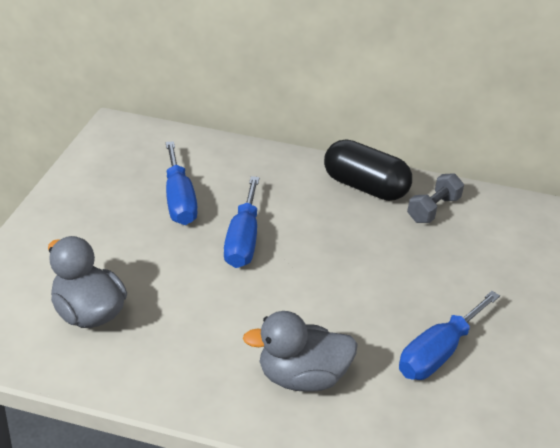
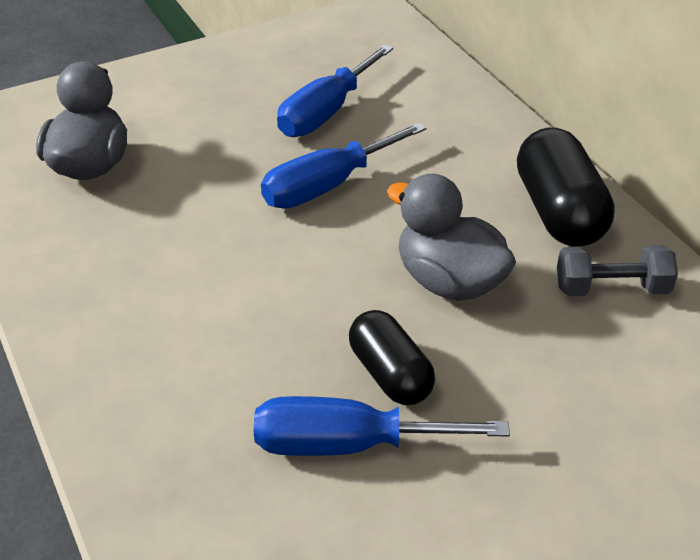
camera: 50 degrees right, 5 degrees up
(302, 377) = (167, 354): grey duck -> grey duck (449, 281)
(408, 310) = (390, 374): none -> black capsule

